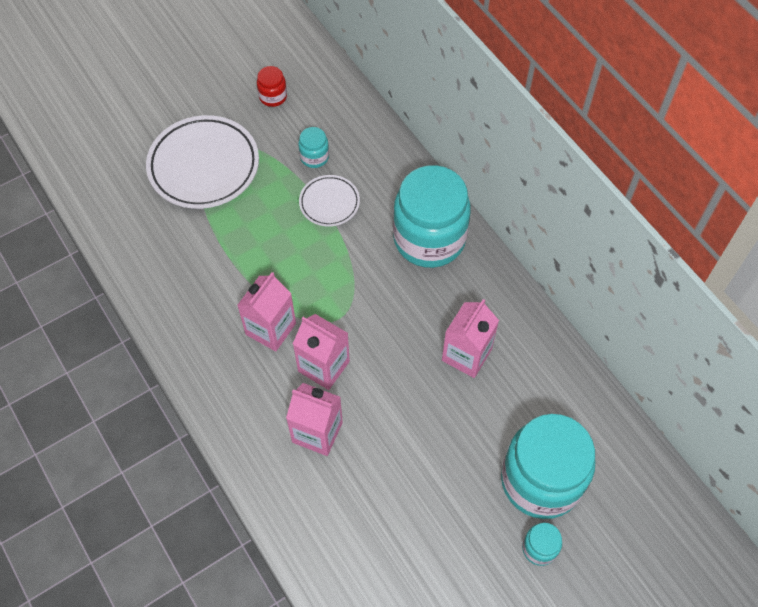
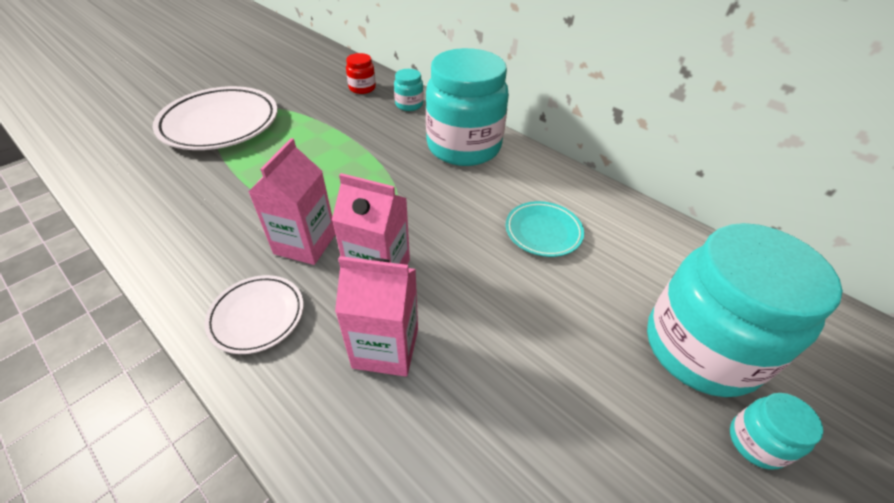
camera: 15 degrees left, 15 degrees down
(273, 97) = (289, 76): red jar -> red jar (362, 88)
(314, 157) = (334, 107): turquoise jar -> turquoise jar (409, 105)
(329, 203) = (355, 134): white plate -> white plate (257, 316)
(466, 355) = (543, 232): pink carton -> turquoise plate

